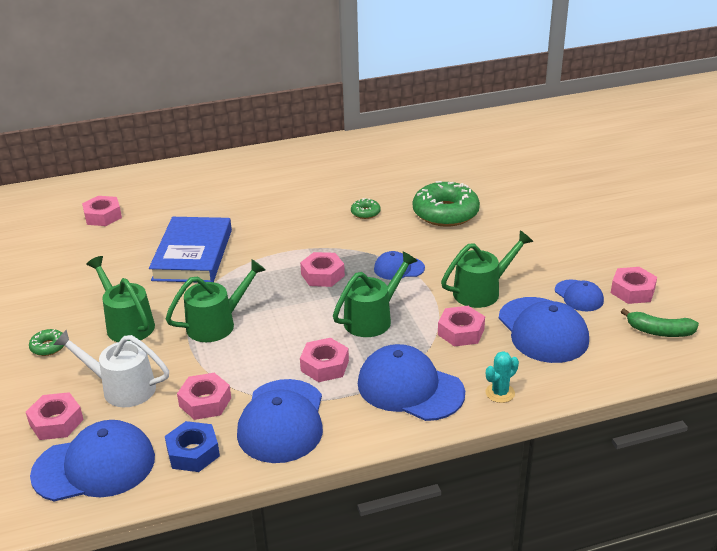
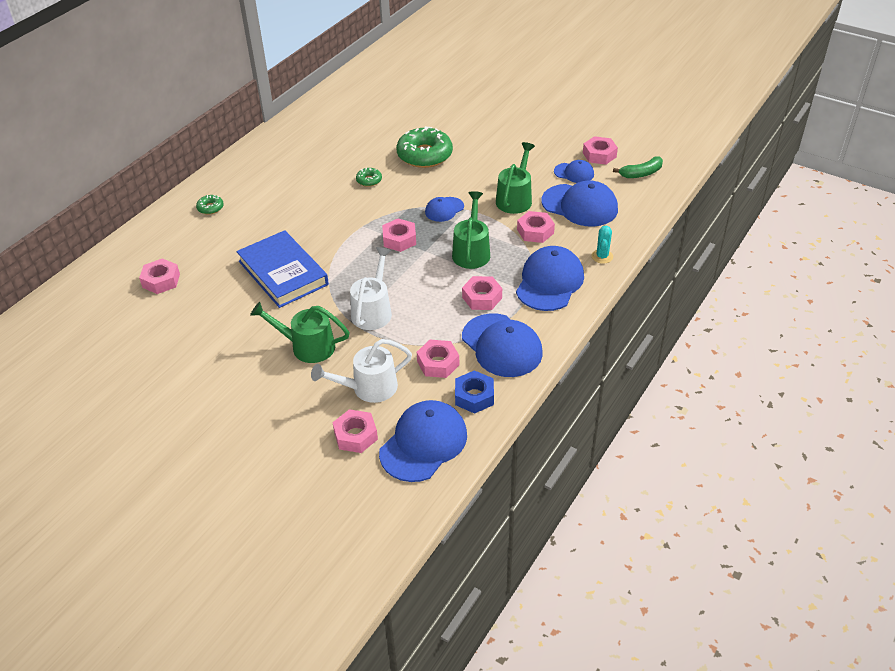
camera: 40 degrees left, 10 degrees up
(48, 347) = (270, 394): green donut -> green donut (210, 208)
(217, 324) = (373, 310): green watering can -> white watering can
(410, 388) = (549, 282): blue cap -> blue cap turned 120 degrees clockwise

